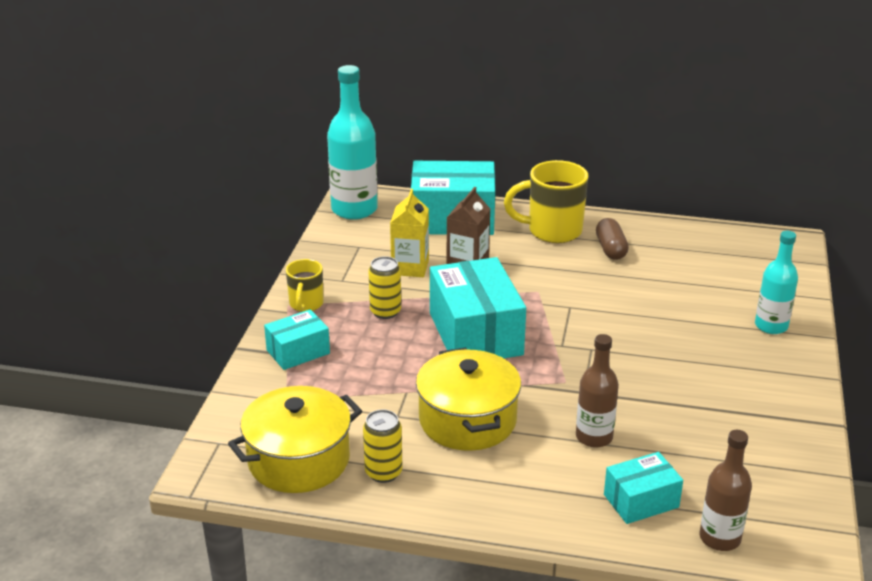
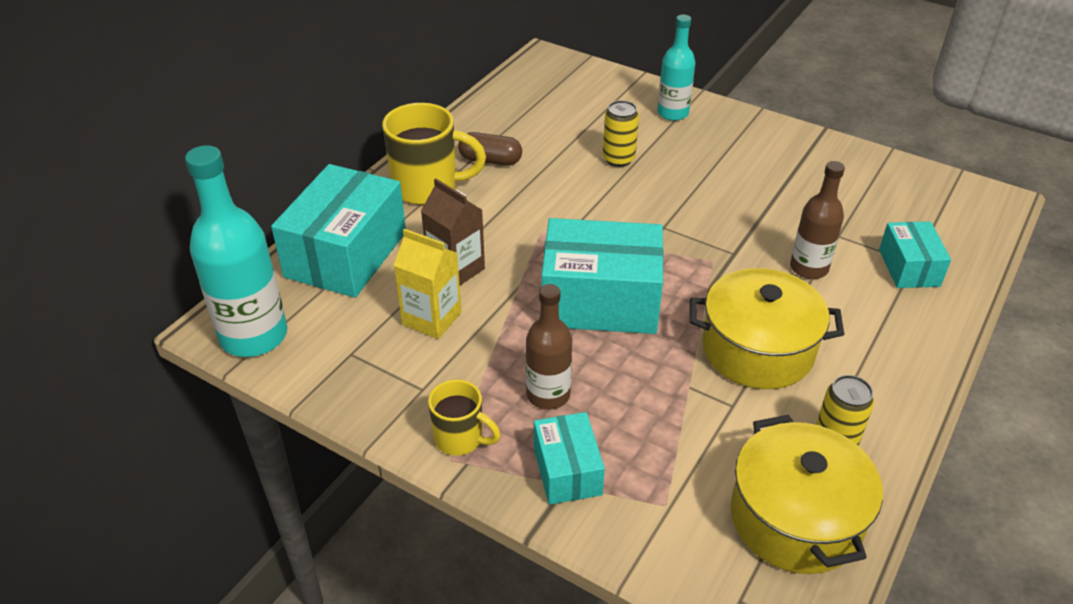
camera: 70 degrees left, 10 degrees up
(385, 311) = (517, 364): yellow can -> yellow can (618, 159)
(552, 231) = (428, 188): yellow mug -> yellow mug turned 105 degrees counterclockwise
(720, 538) = (964, 239): brown bottle -> brown bottle (548, 395)

